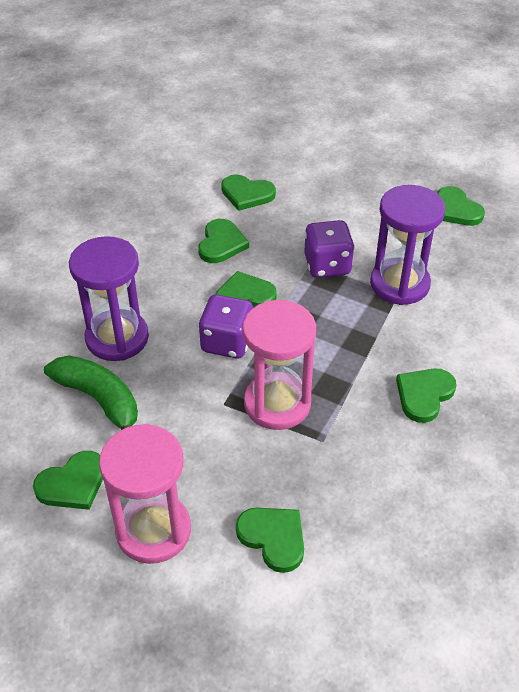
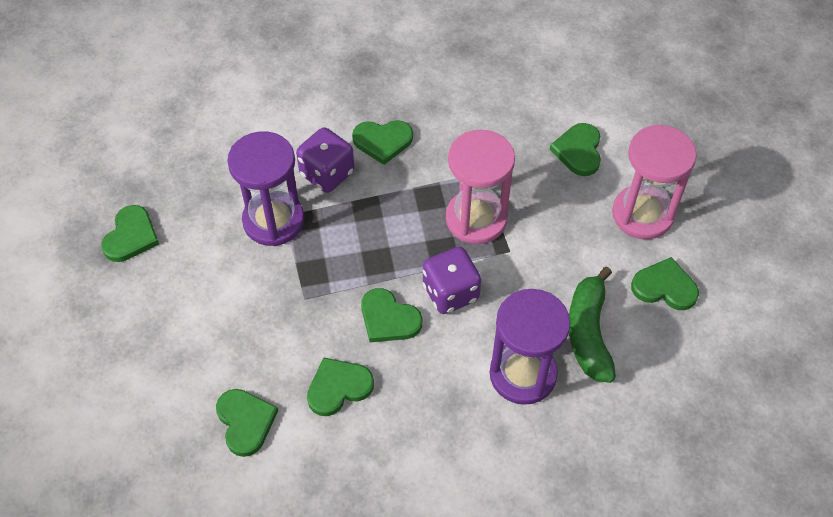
camera: 130 degrees left, 10 degrees up
(327, 265) = (295, 285): purple dice -> purple dice (327, 173)

